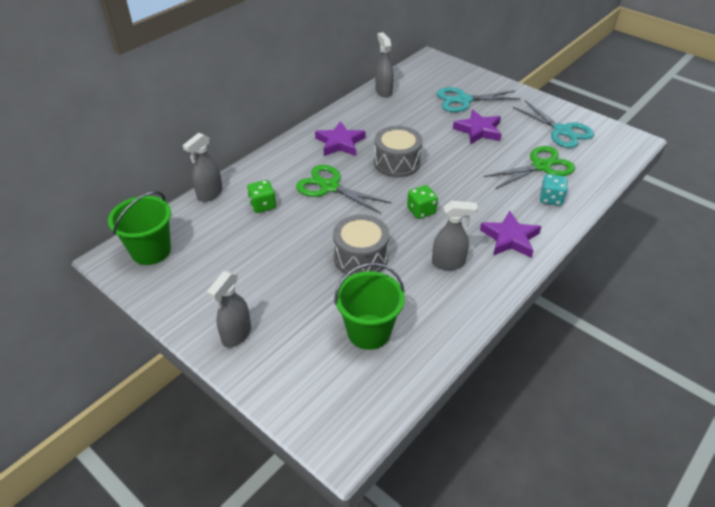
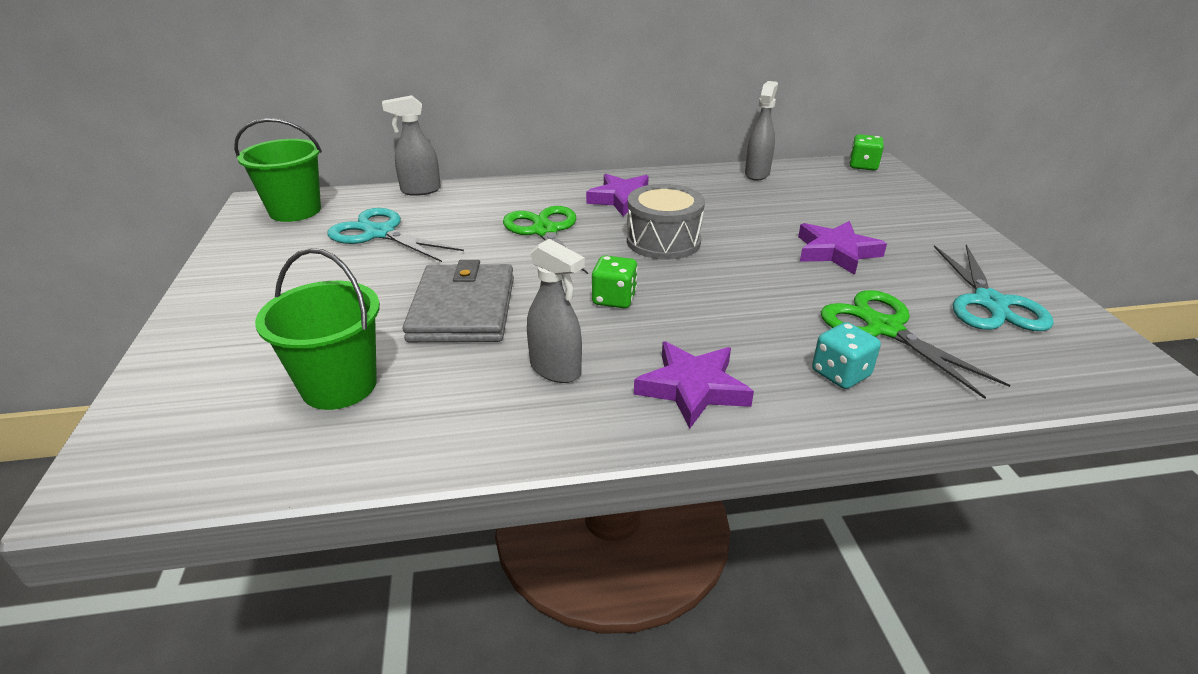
camera: 40 degrees right, 10 degrees down
(236, 335) = (226, 311): grey spray bottle -> none
(262, 205) = (450, 218): green dice -> green dice (863, 166)
(361, 257) = (463, 309): grey drum -> grey wallet
(463, 100) = (861, 215): turquoise scissors -> turquoise scissors (379, 233)
(541, 166) = (884, 328): green scissors -> green scissors turned 135 degrees counterclockwise

